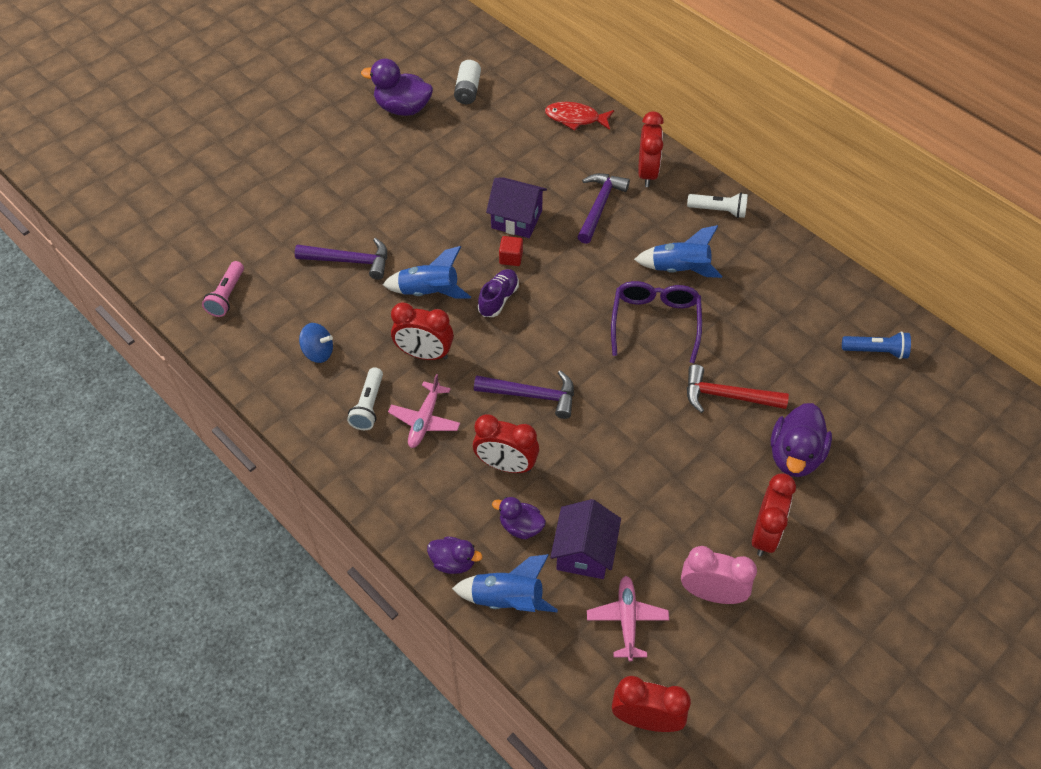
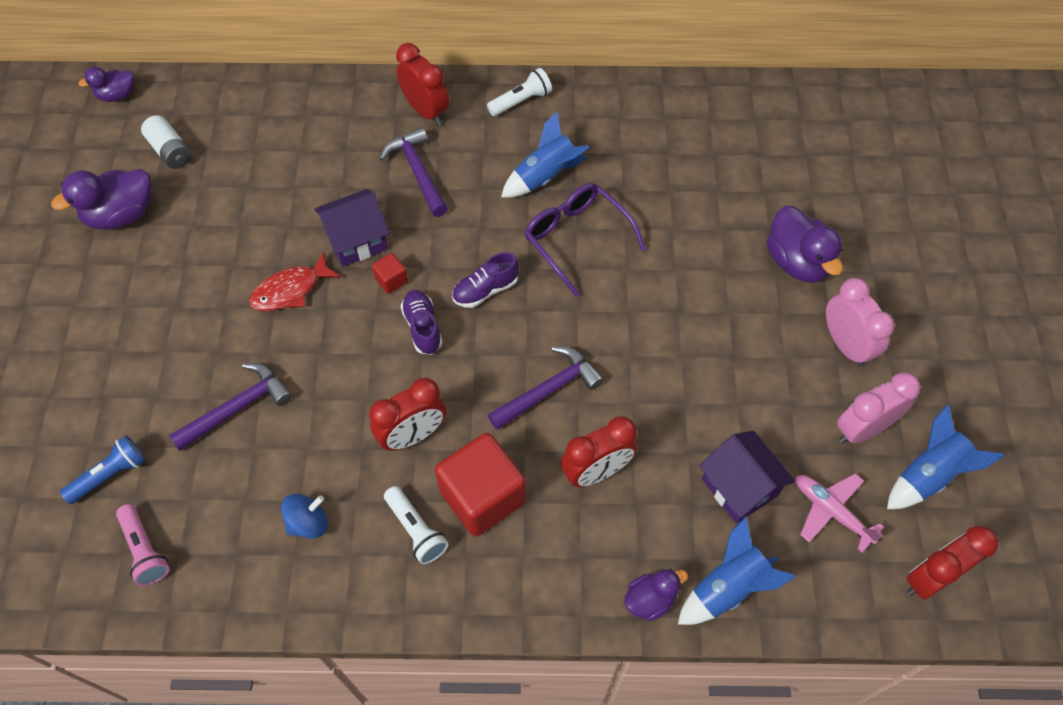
camera: 45 degrees left, 5 degrees up
(424, 420) = (482, 496): pink plane -> red cube
(429, 291) = (351, 373): blue rocket -> blue rocket (928, 474)
(520, 526) = (668, 514): purple duck -> purple duck (117, 95)
(561, 307) = (485, 290): none -> purple shoe
(575, 118) = (307, 106): red fish -> red fish (290, 290)
(727, 396) = (698, 256): red hammer -> none
(765, 534) = (845, 345): red clock -> pink clock
(876, 351) = (760, 128): blue flashlight -> blue flashlight (110, 474)

